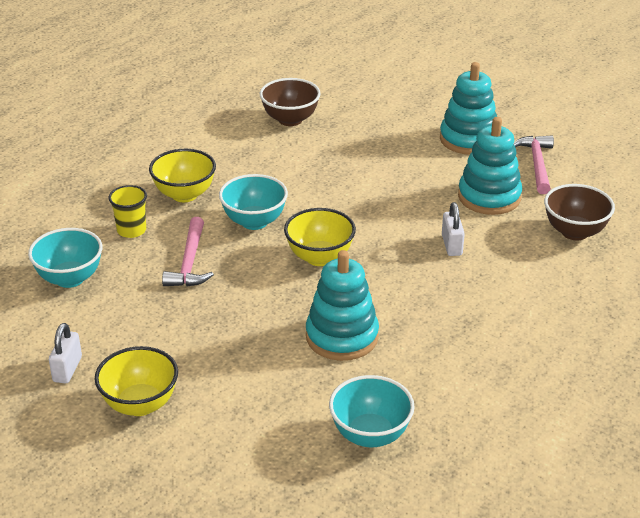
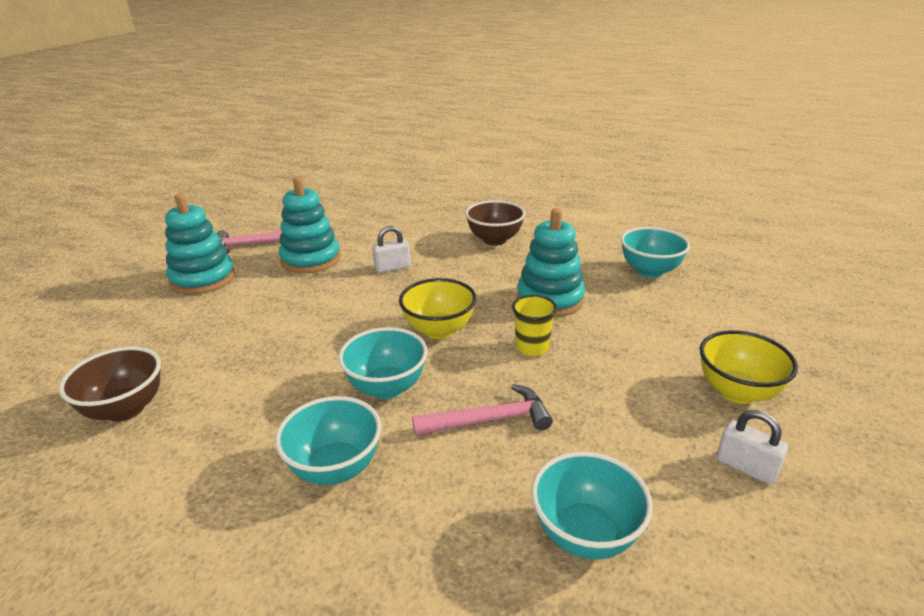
camera: 105 degrees left, 5 degrees down
(67, 369) = (746, 467): white padlock -> white padlock turned 45 degrees clockwise
(131, 230) = (441, 501): yellow cup -> yellow cup (532, 347)
(184, 195) = (335, 468): yellow bowl -> turquoise bowl
(574, 232) = (357, 224): brown bowl -> brown bowl (494, 240)

